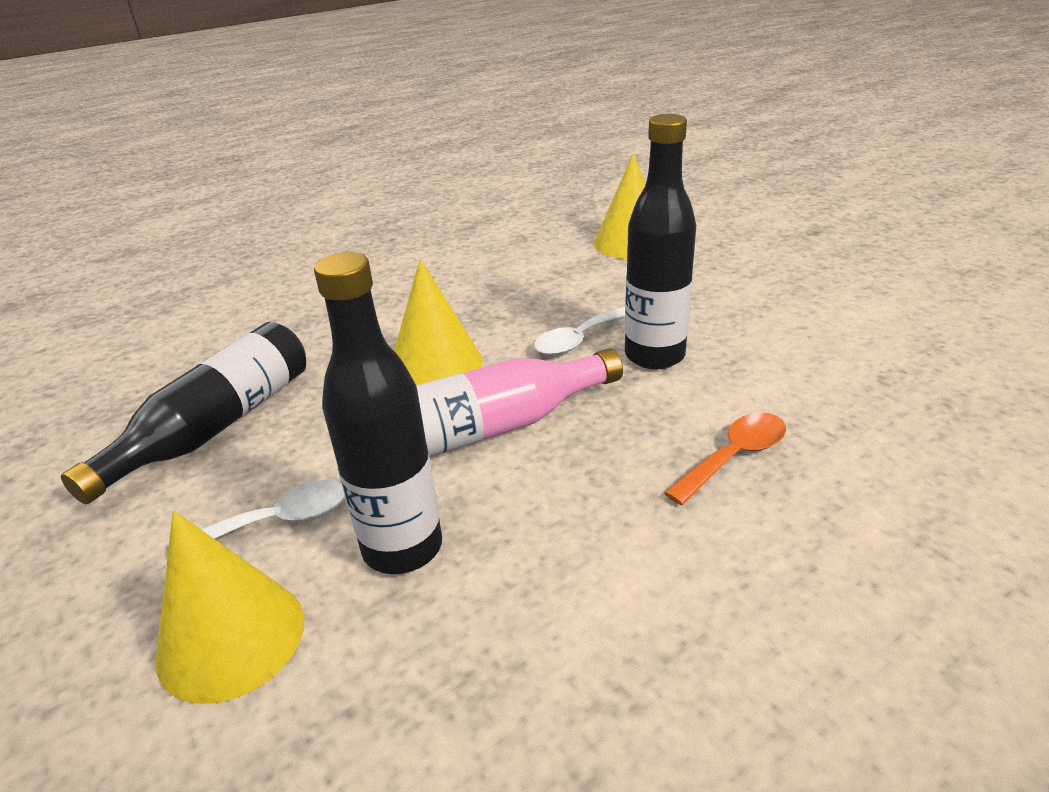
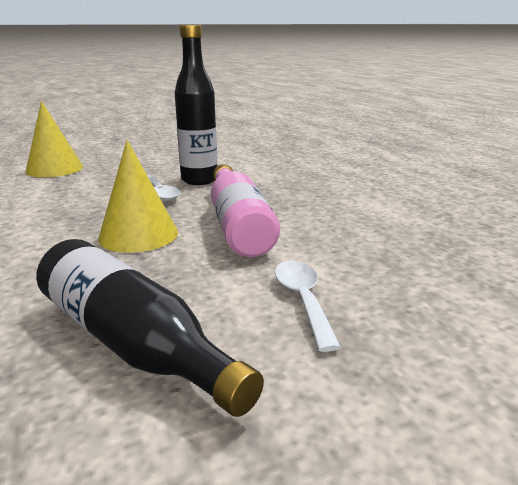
camera: 80 degrees left, 10 degrees down
(231, 638) = (422, 315): yellow cone -> none
(402, 548) = (344, 254): black bottle -> none
(734, 457) = (299, 179): orange spoon -> none

